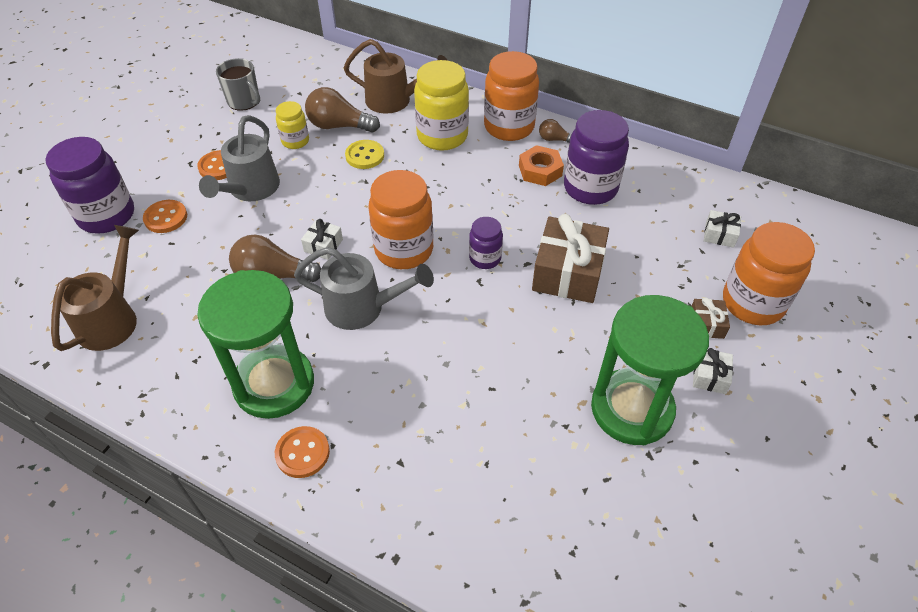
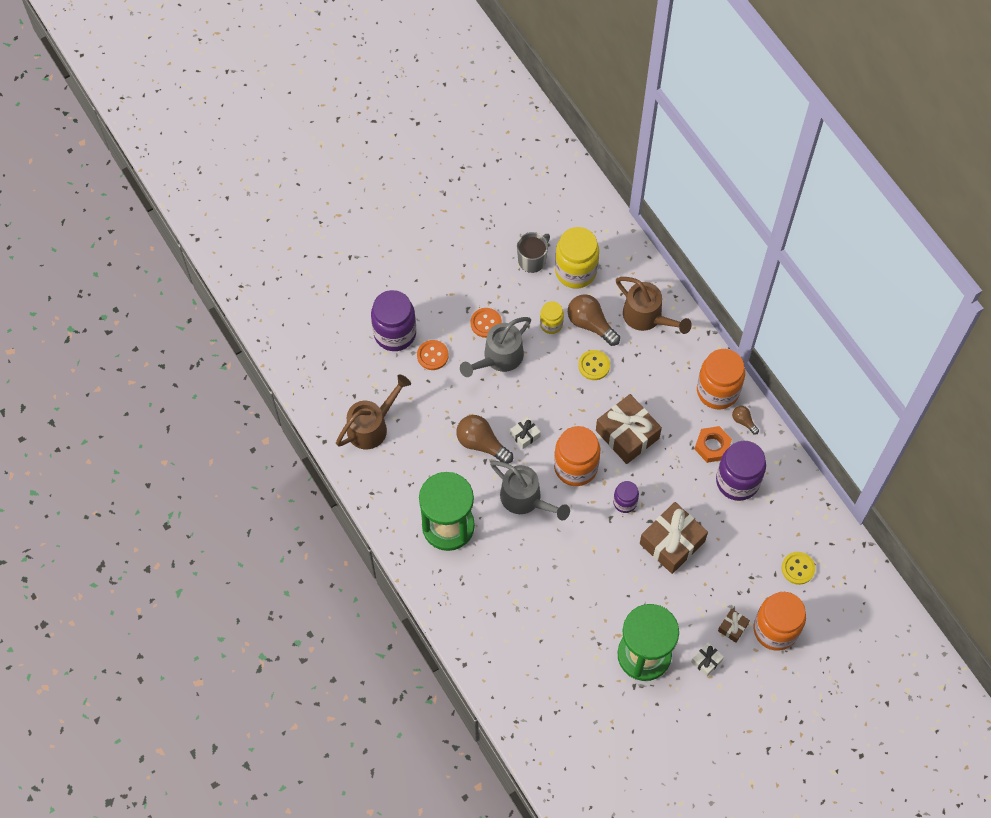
camera: 30 degrees right, 15 degrees up
(244, 101) = (532, 260): grey mug -> grey mug turned 120 degrees counterclockwise
(302, 453) = (444, 579): orange button -> none
(442, 136) = (661, 374): yellow jar -> yellow jar (575, 271)
(442, 197) = (627, 434): none -> brown gift
(719, 235) = (798, 568): white gift -> yellow button

